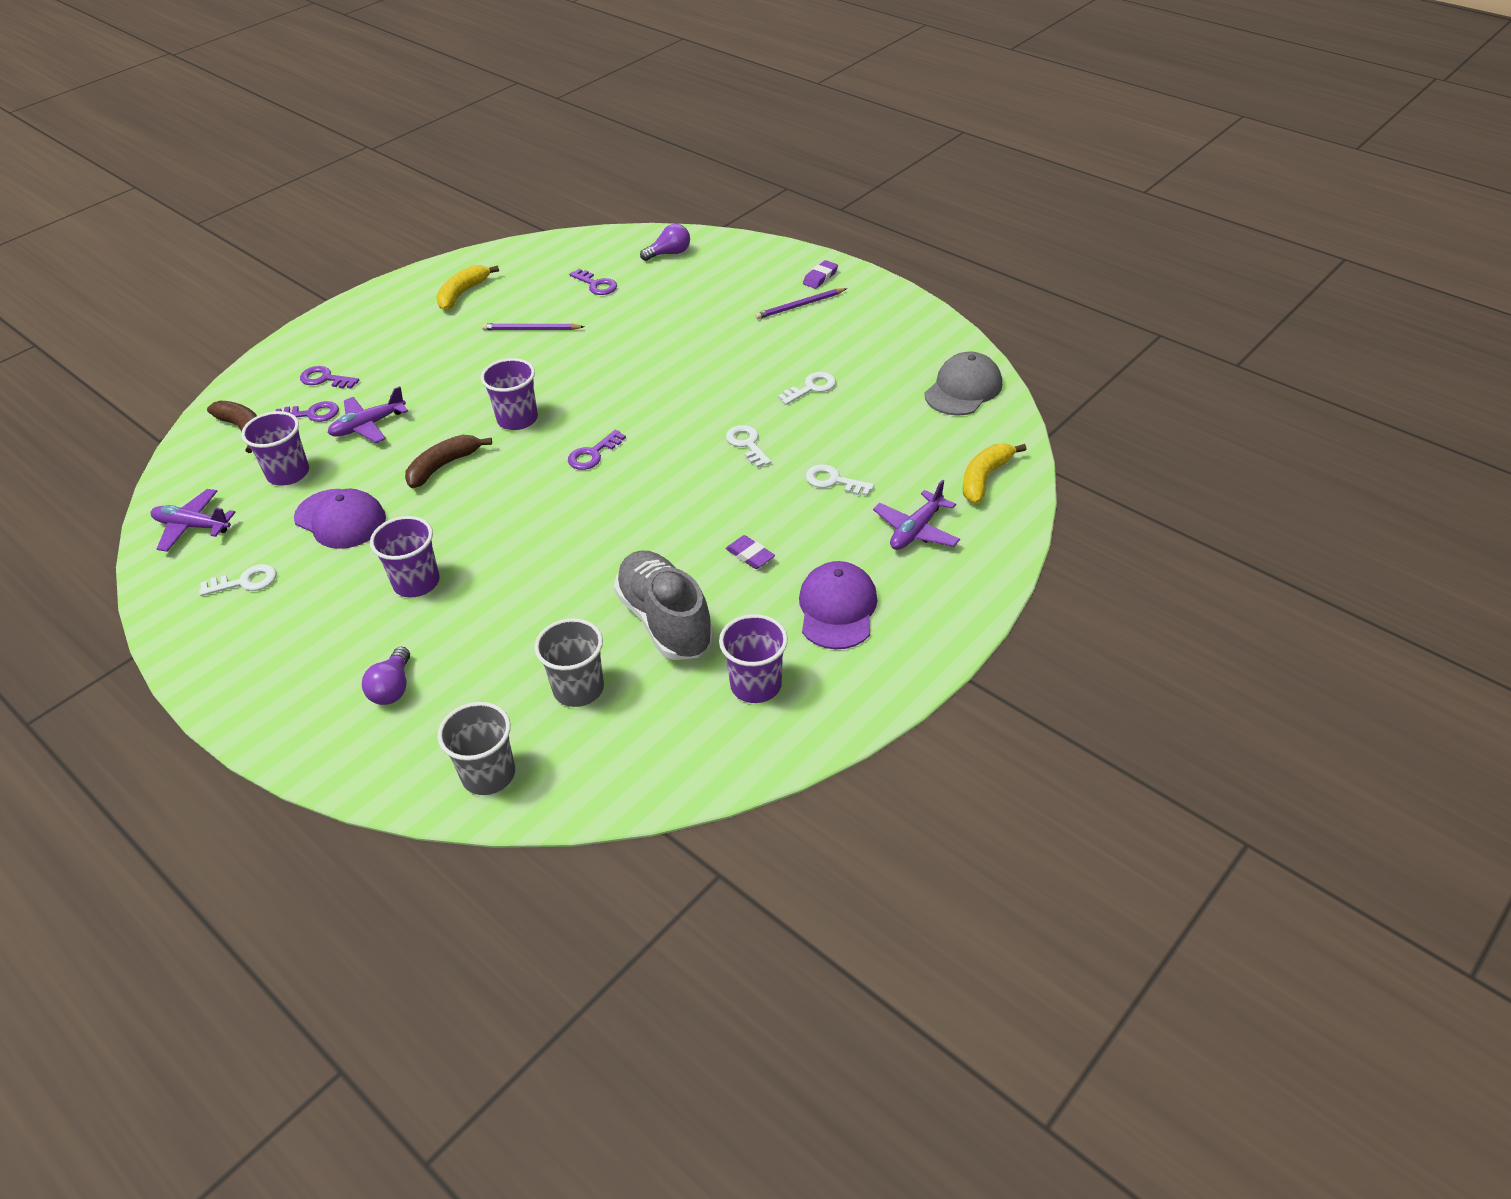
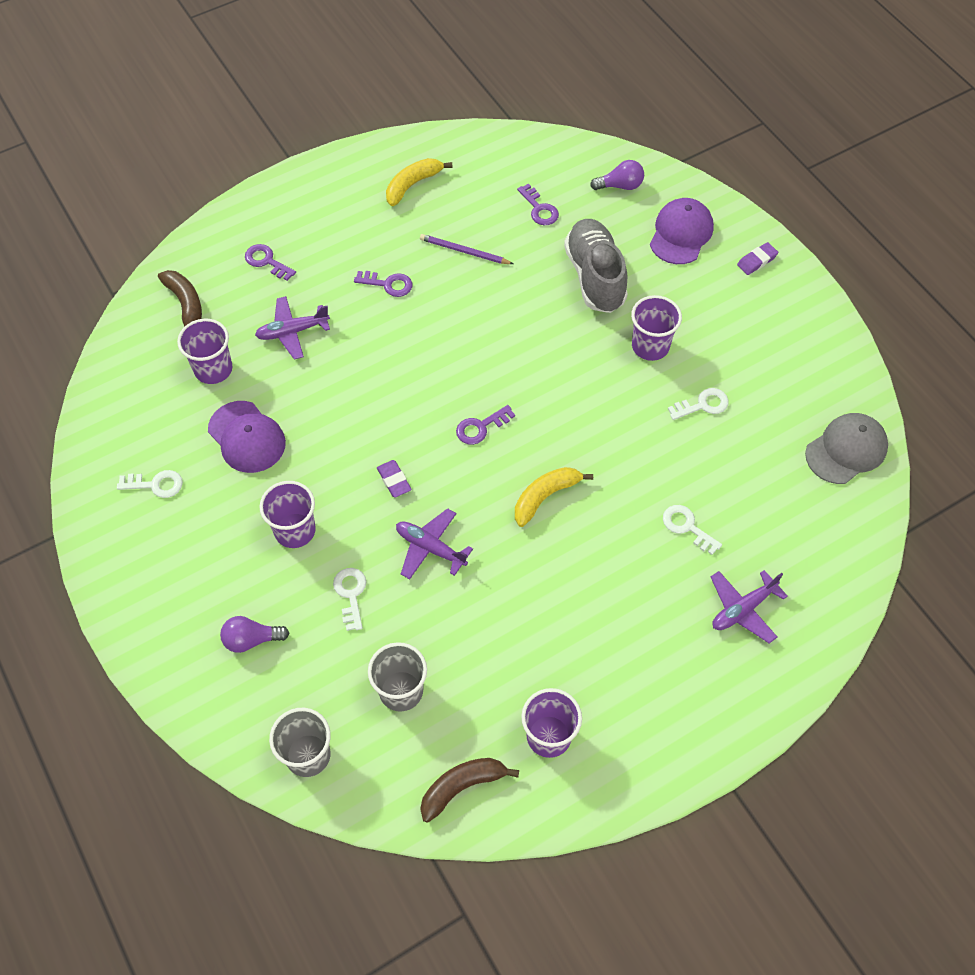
camera: 15 degrees right, 15 degrees up
(193, 526) = (124, 407): purple plane -> purple plane (430, 548)
(312, 414) = (247, 302): purple key -> purple key (388, 284)
(393, 688) = (251, 639): purple light bulb -> purple light bulb turned 60 degrees clockwise
(443, 466) = (347, 401): brown banana -> brown banana (462, 787)
(517, 419) = (424, 363): purple cup -> purple cup (650, 346)
(665, 621) = (492, 641): grey shoe -> grey shoe (595, 276)
(747, 444) = (622, 458): white key -> white key (351, 594)
(750, 555) = (586, 591): purple eraser -> purple eraser (394, 480)
(799, 306) = (725, 293): purple pencil -> none
(837, 609) = (643, 676): purple cap -> purple cap (681, 233)
(985, 478) = (827, 567): yellow banana -> yellow banana (545, 497)

